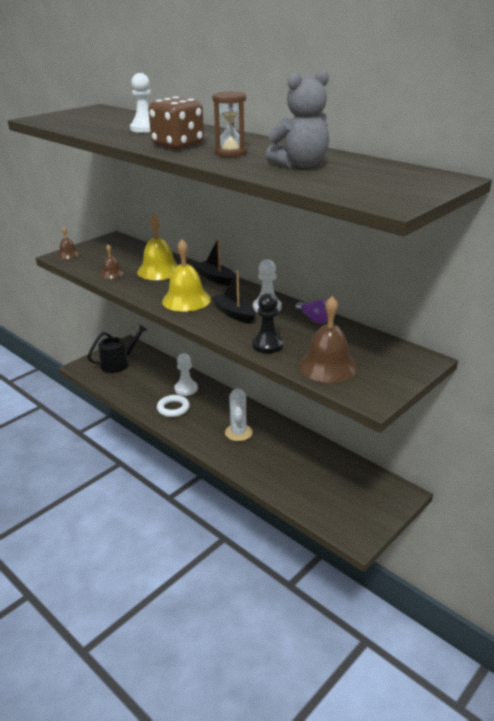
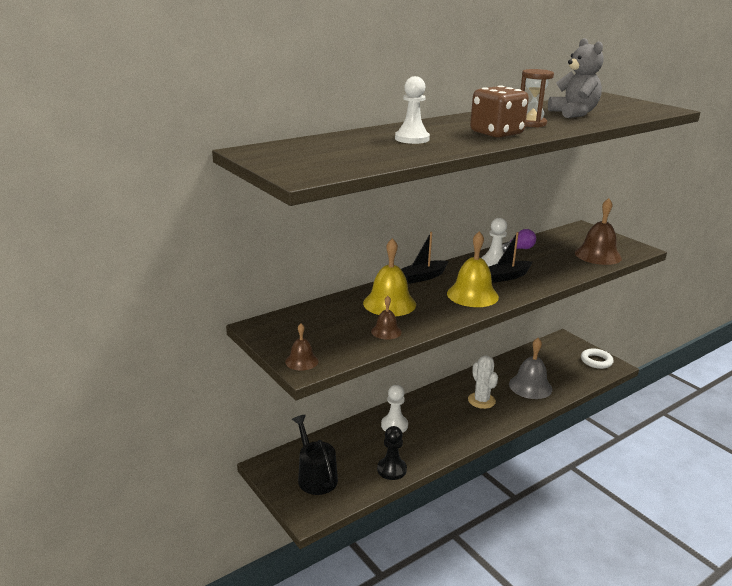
camera: 80 degrees left, 5 degrees down
(173, 408) = (431, 438): white ring -> white ring (596, 361)
(238, 432) = (481, 400): white cactus -> white cactus turned 60 degrees clockwise
(267, 345) = (566, 270): black pawn -> black pawn (391, 469)
(277, 464) = (530, 386): none -> grey bell

